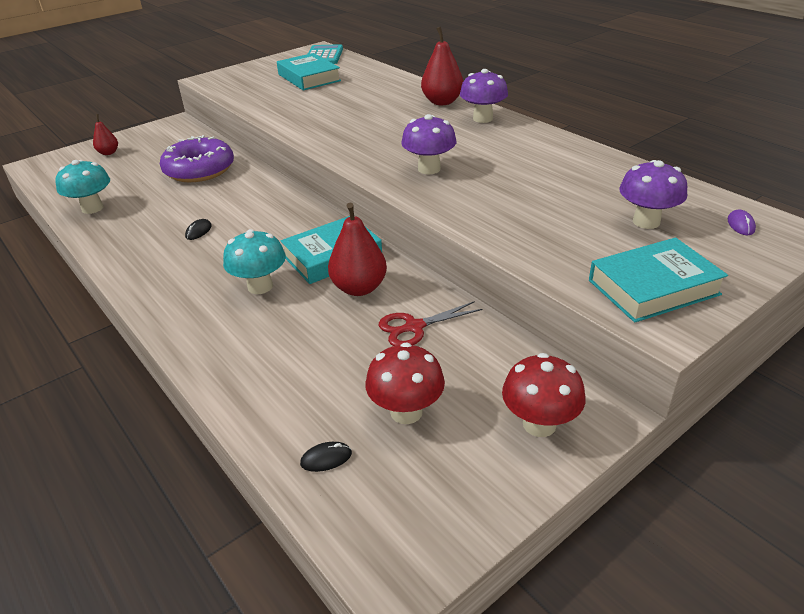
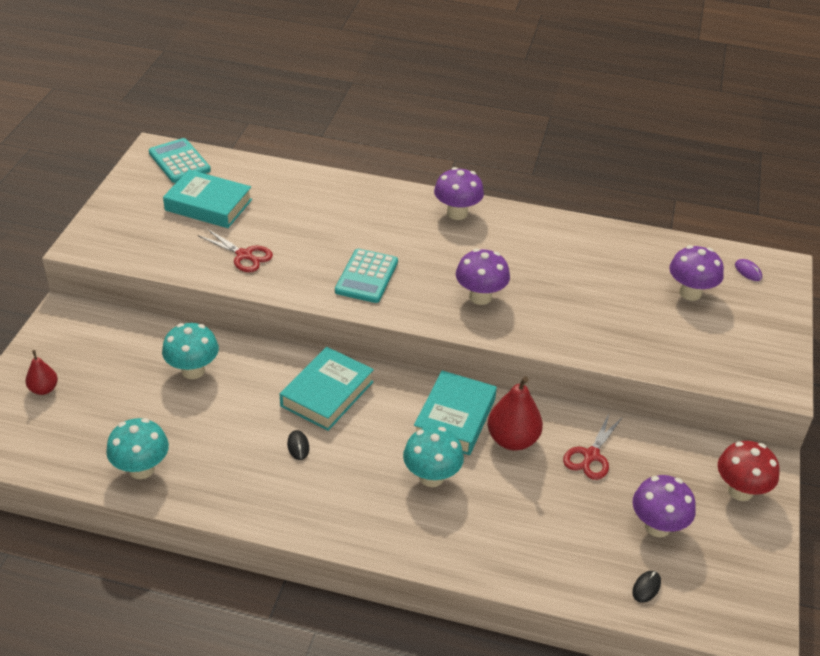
camera: 40 degrees left, 5 degrees up
(199, 170) = (193, 371): purple donut -> turquoise mushroom
(291, 105) = (244, 255): none -> red scissors
(357, 135) = (366, 276): none -> turquoise calculator
(406, 412) = (657, 526): red mushroom -> purple mushroom
(442, 102) = (395, 201): red pear -> none
(653, 287) = (746, 355): turquoise book -> turquoise book (327, 394)

